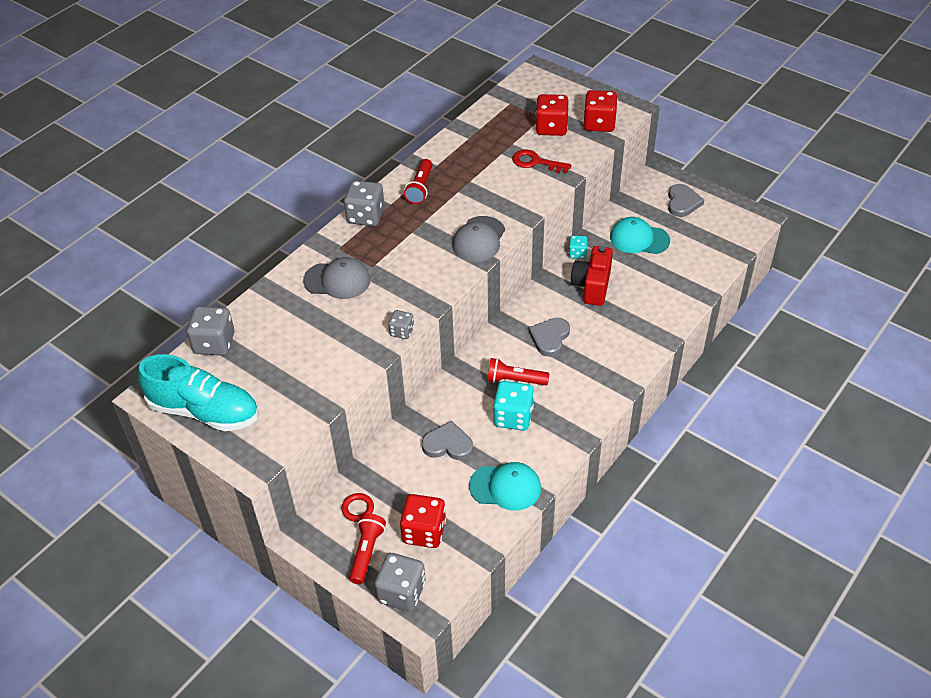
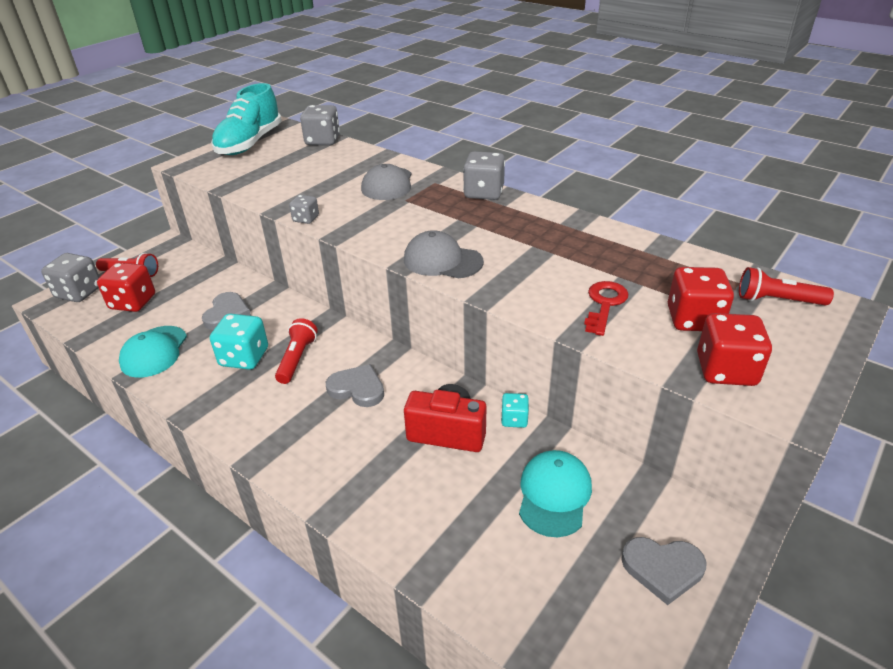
camera: 90 degrees right, 10 degrees down
(358, 509) = (179, 267): red ring -> none
(420, 188) = (534, 221): red flashlight -> red flashlight (777, 300)

